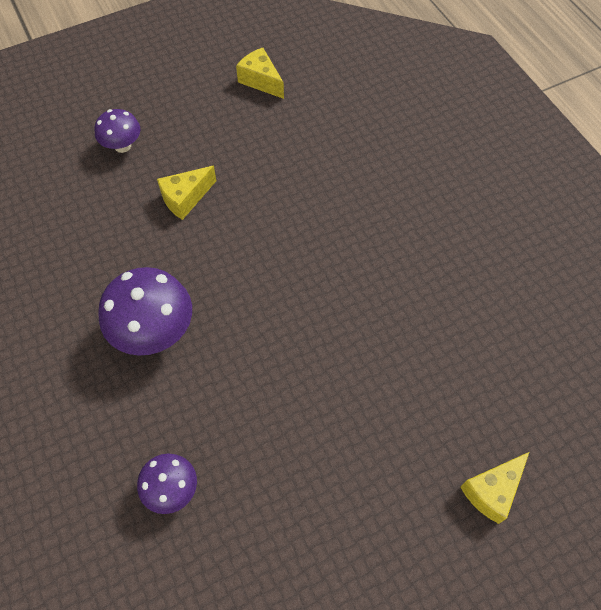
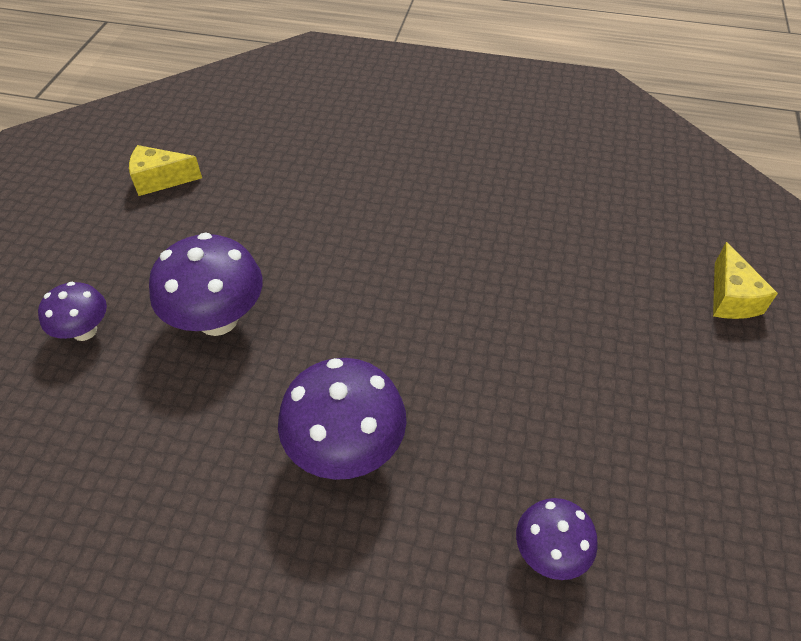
camera: 50 degrees left, 10 degrees down
(185, 198) = (218, 319): yellow cheese -> purple mushroom

